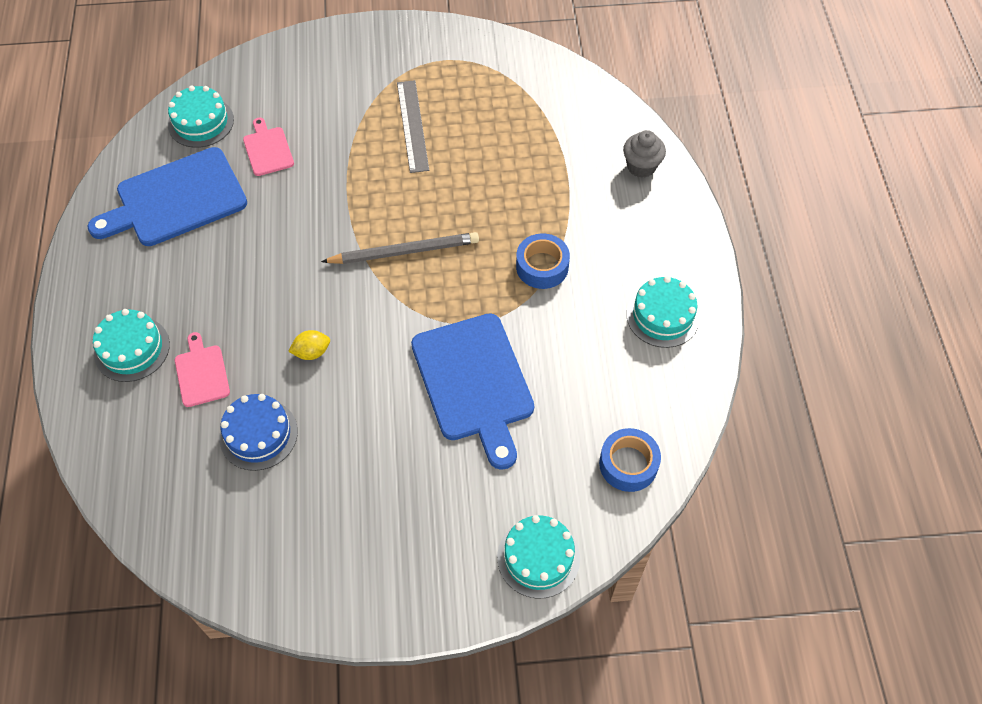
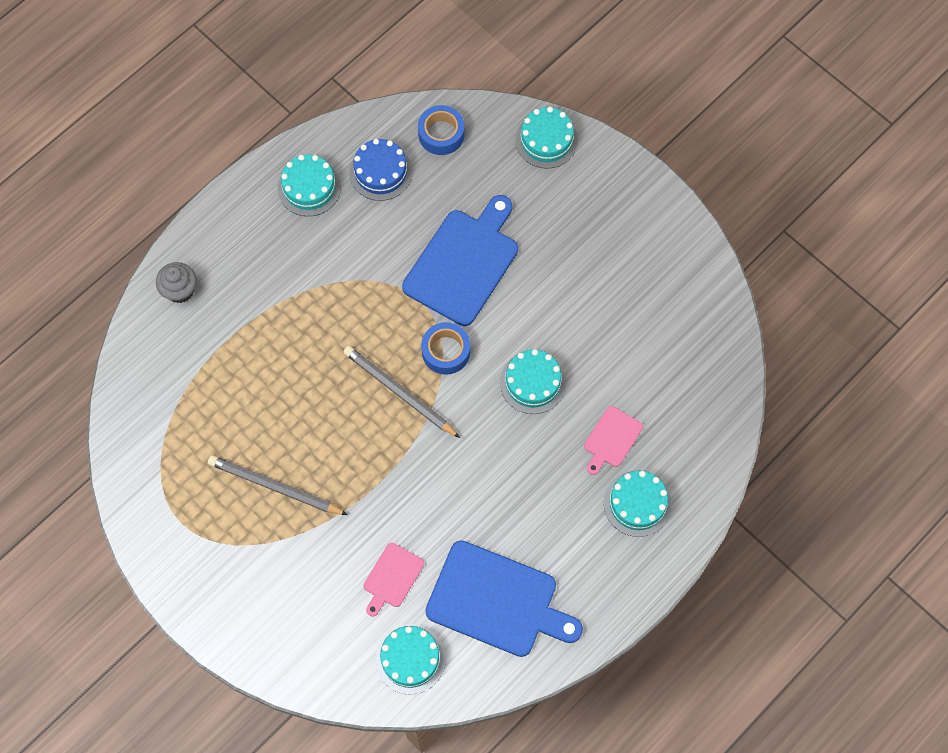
camera: 130 degrees left, 10 degrees up
(258, 434) = (618, 362): blue cake -> blue cake (380, 172)
(312, 352) = (532, 382): yellow lemon -> turquoise cake
(412, 125) = (275, 487): grey ruler -> grey pencil
(542, 266) = (333, 291): blue tape -> blue tape (446, 351)

